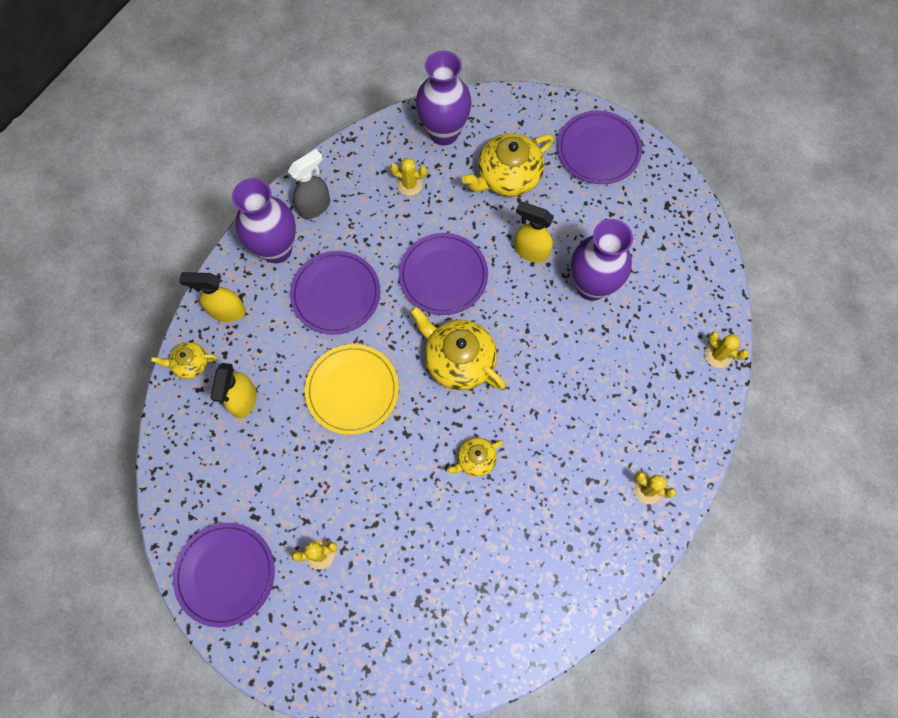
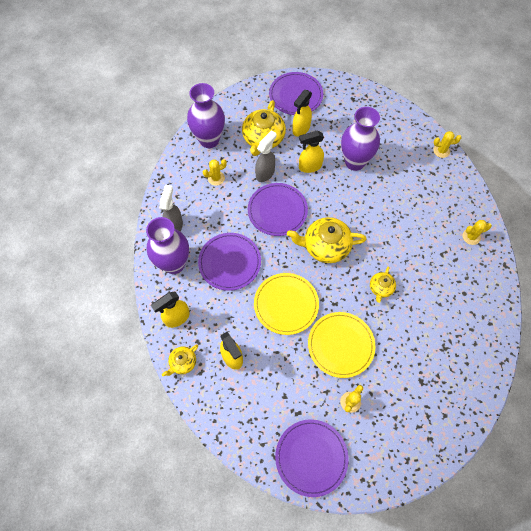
camera: 40 degrees left, 5 degrees down
(368, 485) = (341, 345): none -> yellow plate
(471, 220) = (265, 173): none -> grey spray bottle
(564, 197) = (301, 129): none -> yellow spray bottle

